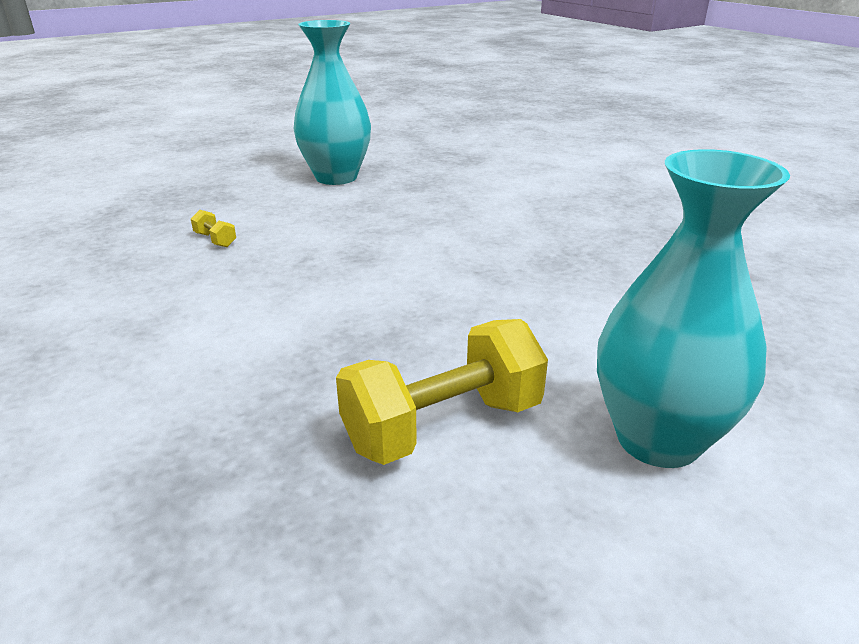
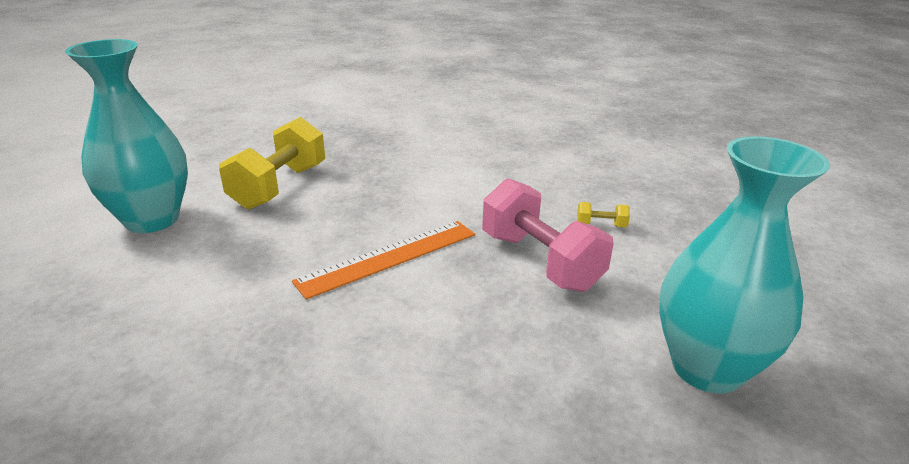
camera: 140 degrees right, 0 degrees up
(313, 237) = (540, 261): none -> pink dumbbell
(418, 281) = (389, 257): none -> orange ruler

